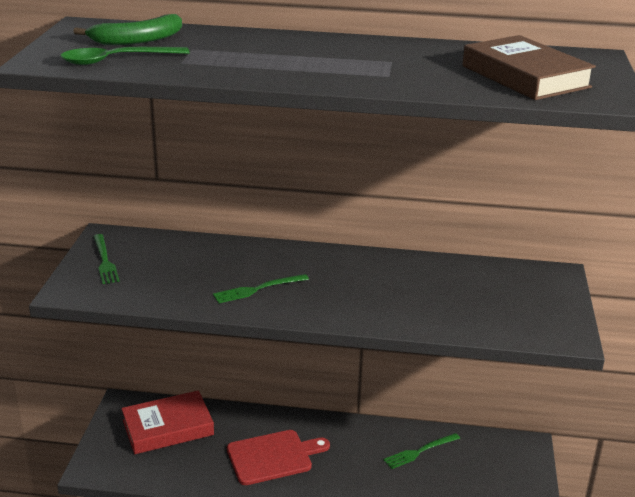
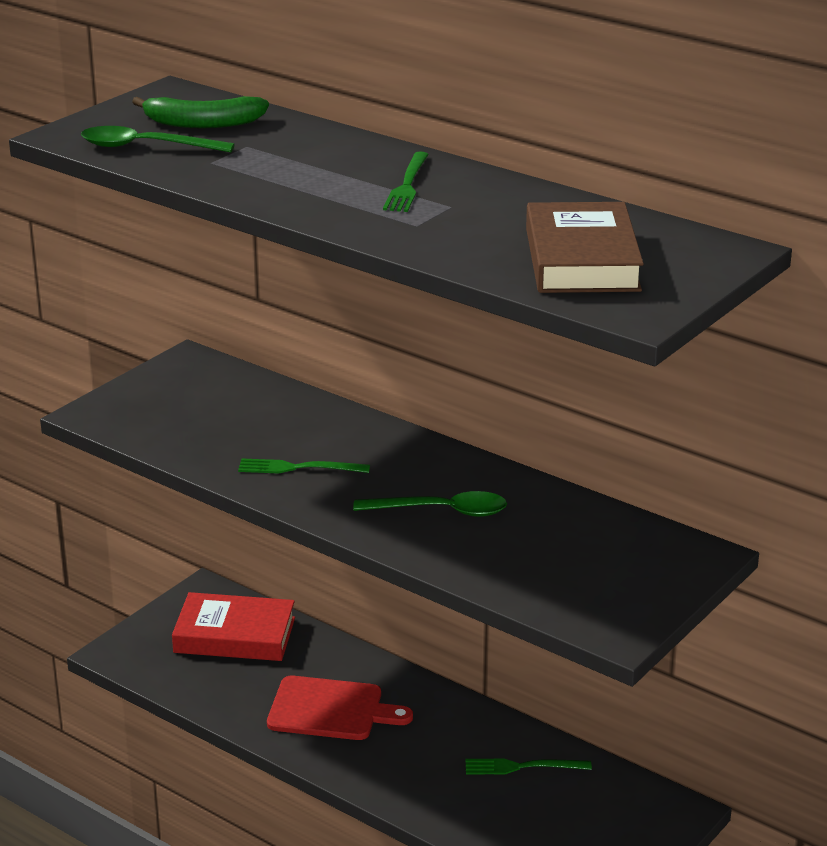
camera: 30 degrees right, 0 degrees up
(104, 261) = (161, 389): green fork -> green fork (407, 185)
(380, 292) = (441, 511): none -> green spoon

